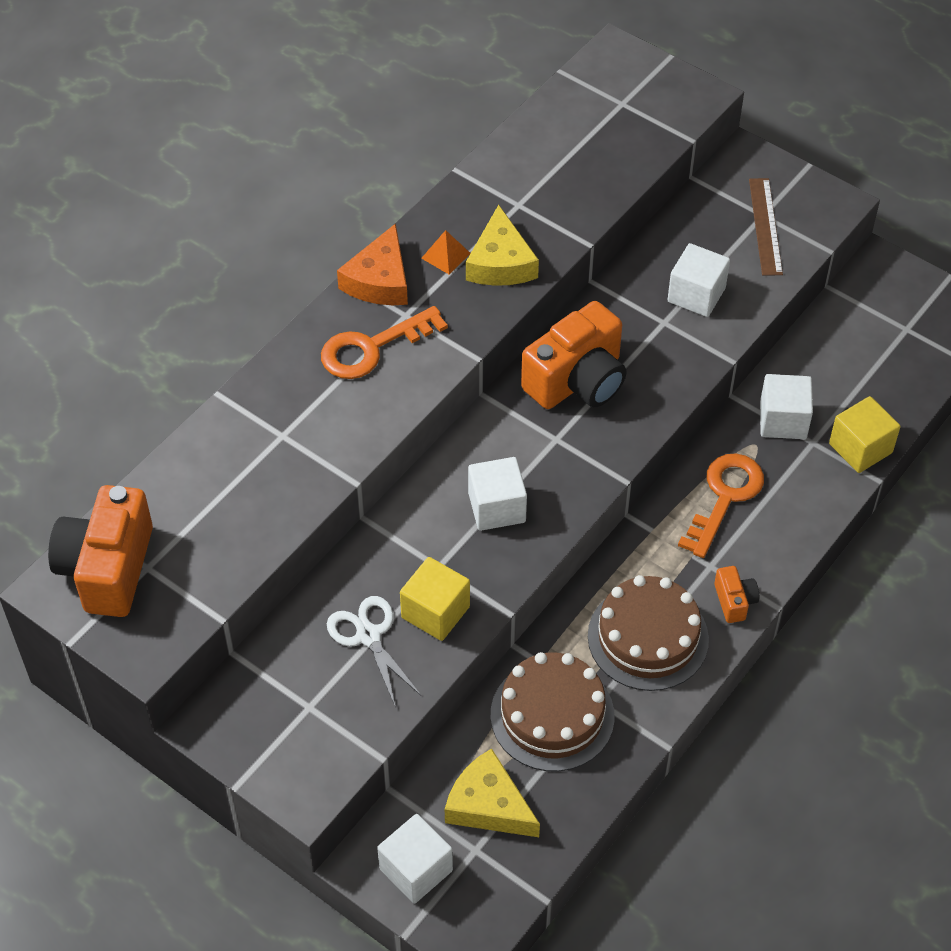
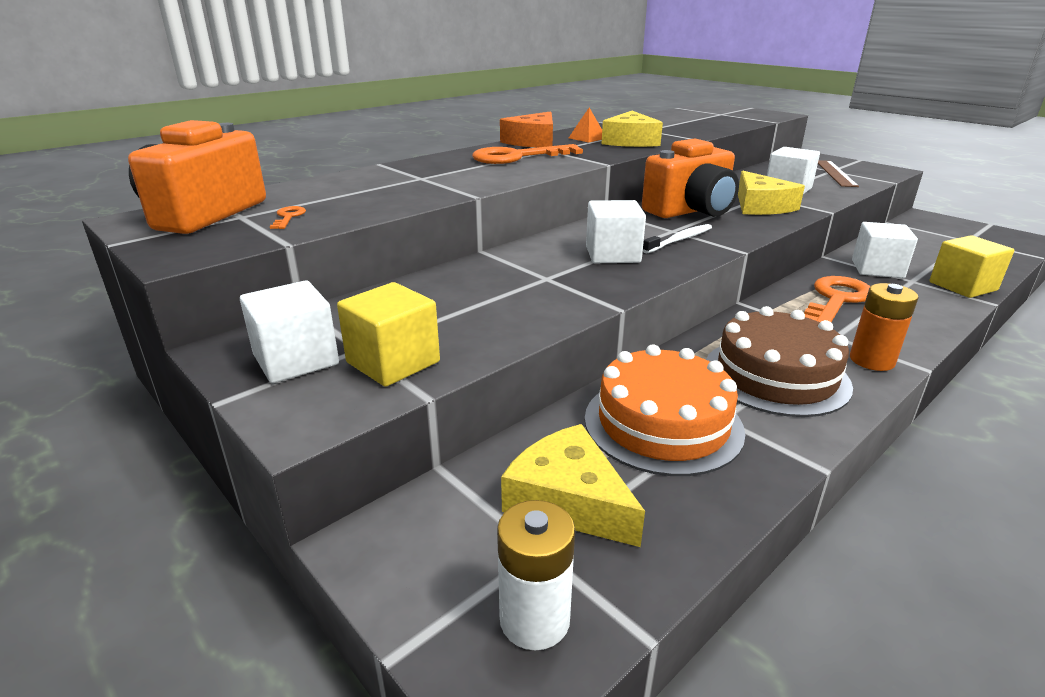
camera: 10 degrees right, 25 degrees down
(194, 563) = (288, 217): none -> orange key
(368, 636) = (455, 309): white scissors -> none
(416, 869) = (441, 563): white cube -> white cube (296, 360)
(435, 612) = (535, 301): yellow cube -> yellow cube (393, 362)
(480, 898) = (534, 619): none -> white battery
(552, 715) = (663, 424): brown cake -> orange cake
(563, 463) = (679, 240): none -> white toothbrush
(657, 355) = (760, 206): none -> yellow cheese
(734, 601) = (871, 360): orange camera -> orange battery

